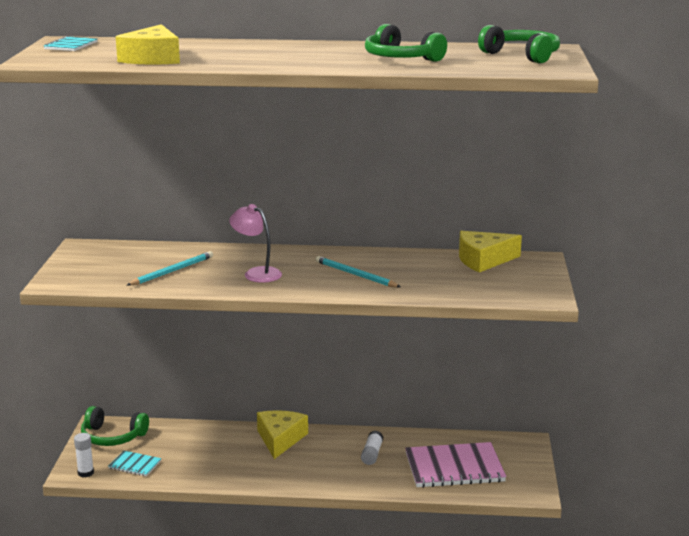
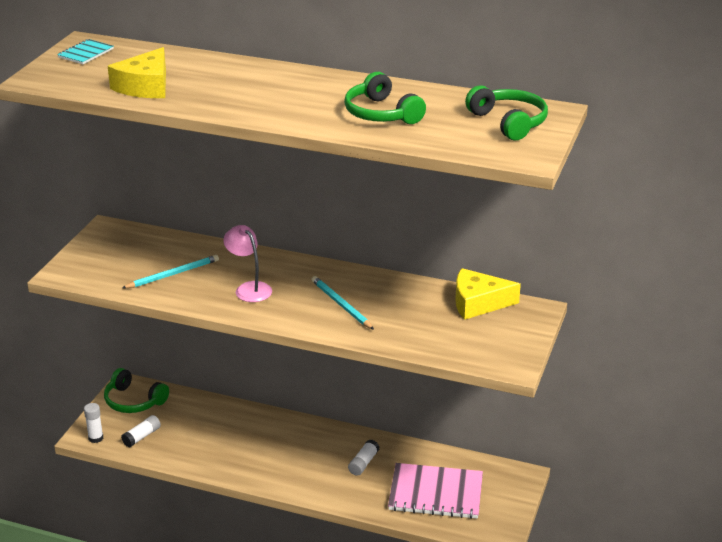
camera: 15 degrees right, 10 degrees up
(135, 465) = (142, 436): turquoise notebook -> white glue stick
(280, 439) = (284, 430): yellow cheese -> none

